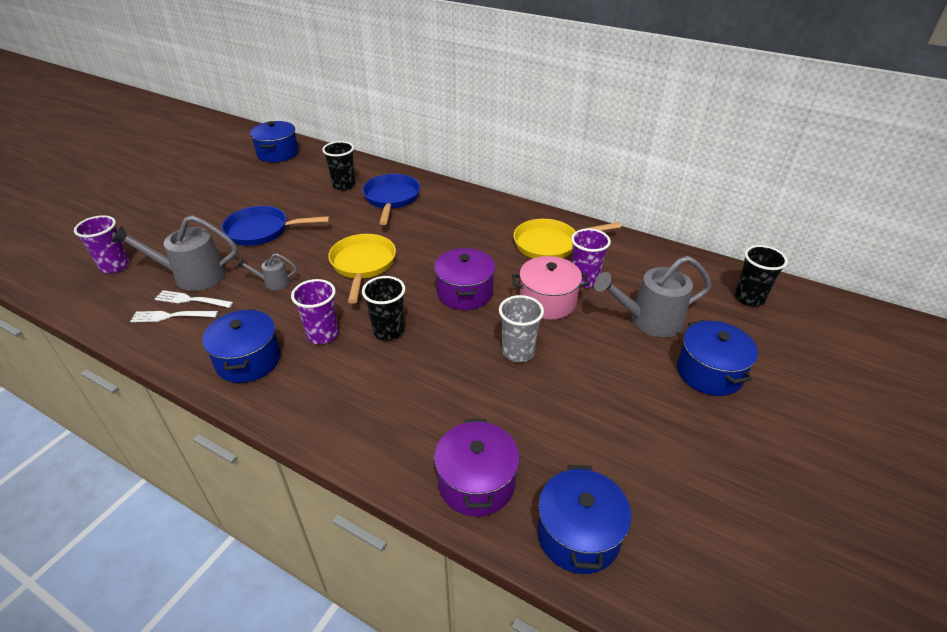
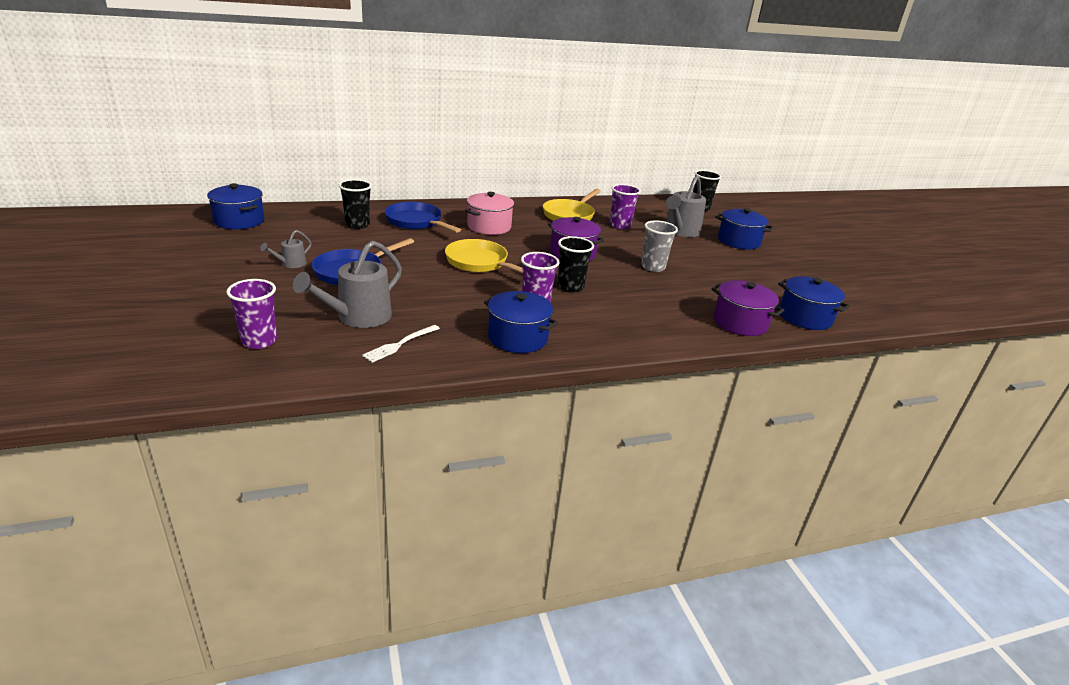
camera: 50 degrees left, 10 degrees down
(191, 300) = (393, 330): white fork -> none
(273, 282) = (436, 295): grey watering can -> grey watering can (290, 264)
(547, 301) = (622, 241): pink pot -> pink pot (489, 226)

